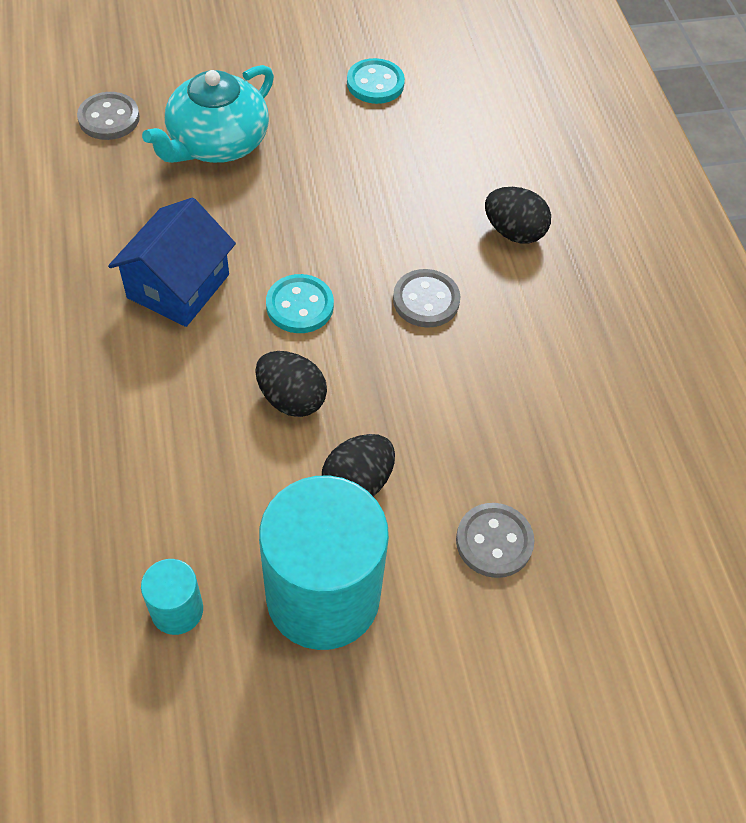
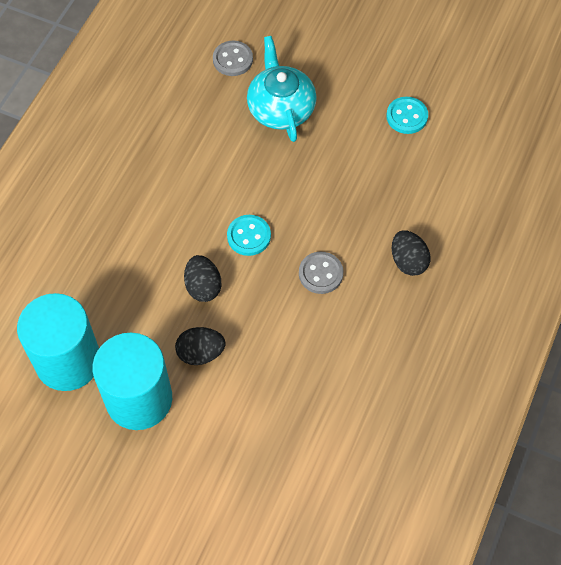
camera: 40 degrees right, 5 degrees up
(177, 610) = (68, 361): turquoise cylinder -> turquoise cylinder, size x2.21
(178, 286) = (194, 187): blue house -> none
(217, 143) = (281, 108): turquoise teapot -> turquoise teapot turned 90 degrees clockwise
(494, 541) = (244, 428): grey button -> none

